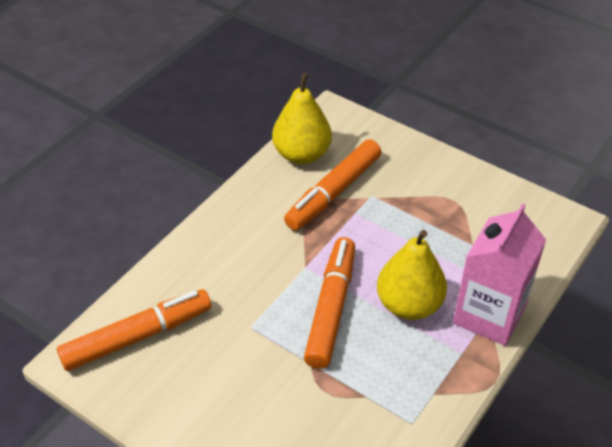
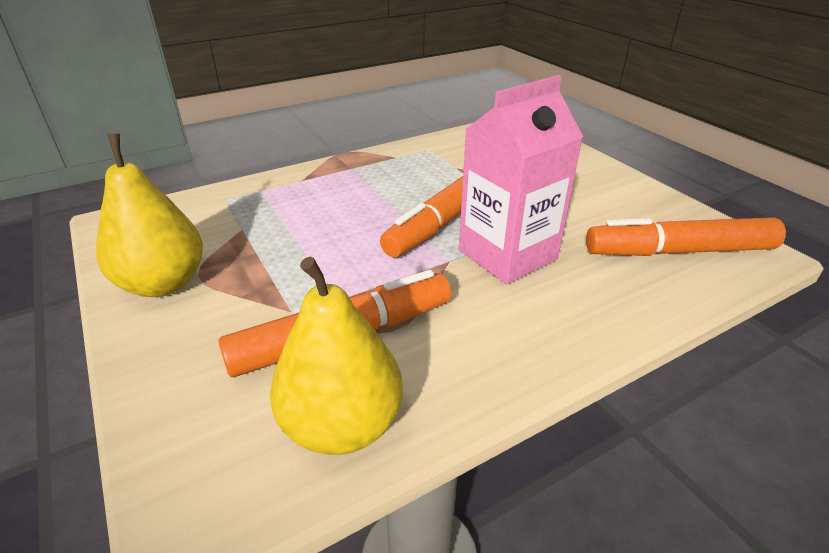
camera: 155 degrees left, 10 degrees down
(409, 305) = (363, 203): yellow pear -> yellow pear (163, 283)
(489, 315) = (299, 181): pink carton -> pink carton (507, 255)

